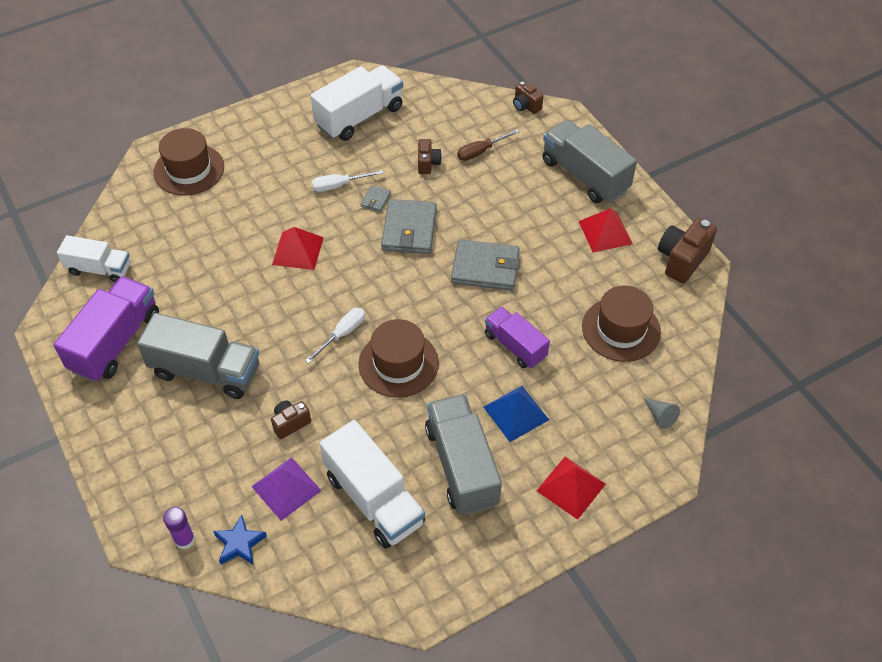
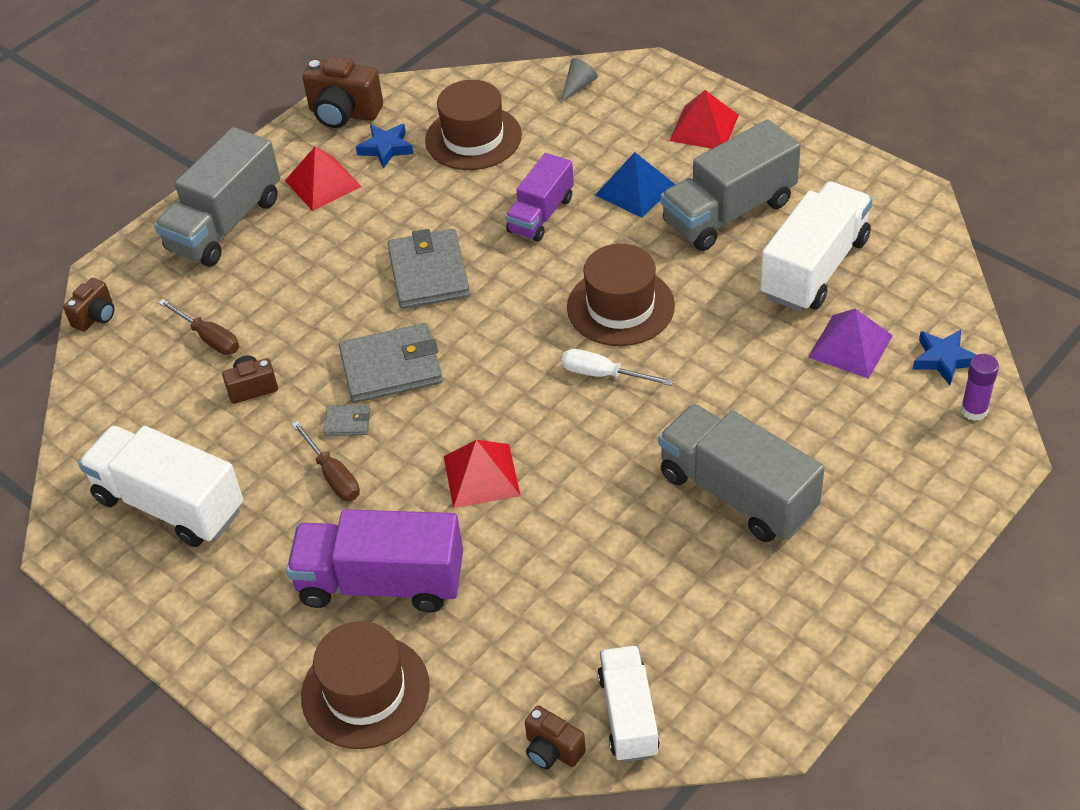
camera: 105 degrees left, 5 degrees down
(115, 342) = (748, 622): purple truck -> purple truck (381, 582)
(206, 371) = (737, 493): grey truck -> grey truck turned 45 degrees counterclockwise
(290, 423) = (763, 375): brown camera -> brown camera (552, 750)
(339, 185) = (333, 475): white screwdriver -> brown screwdriver
(630, 275) = (386, 148): none -> blue star

